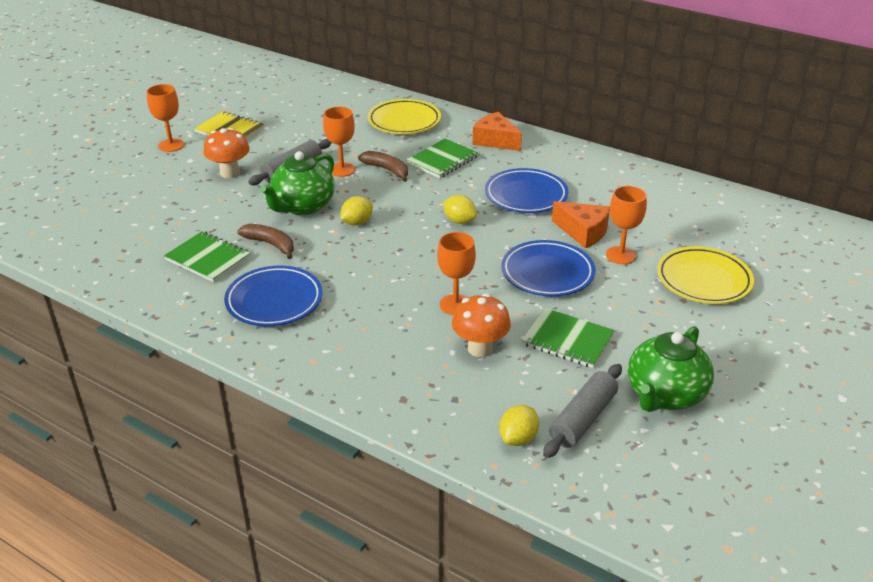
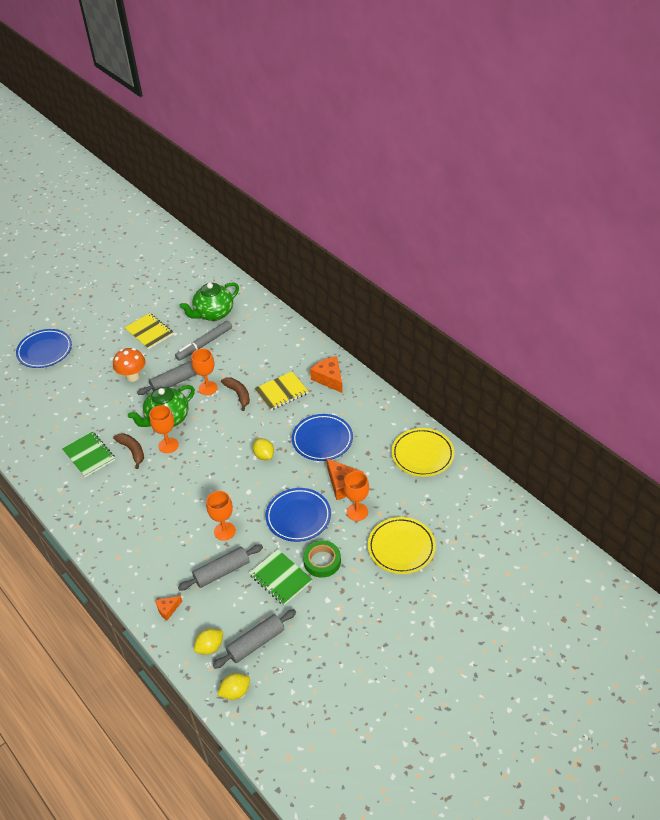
camera: 20 degrees right, 10 degrees up
(171, 145) = (104, 341): orange goblet -> orange goblet (168, 445)
(274, 301) = (115, 501): blue plate -> blue plate (45, 351)
(312, 131) = (204, 344): none -> grey marker
(357, 222) = (195, 442): yellow lemon -> yellow lemon (235, 692)
(404, 121) = (274, 345): yellow plate -> yellow plate (422, 455)
(426, 406) = (168, 609): none -> orange cheese
(442, 160) = (281, 392): green notebook -> yellow notebook
(480, 348) = (222, 572): orange mushroom -> grey rolling pin
(611, 312) = (322, 561): none -> green tape
(664, 395) = (317, 638): green teapot -> green teapot (213, 314)

